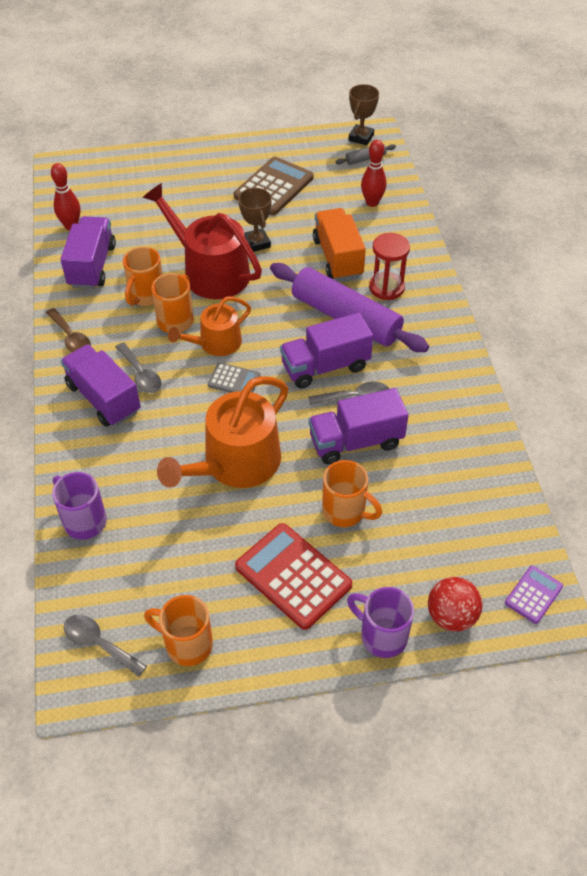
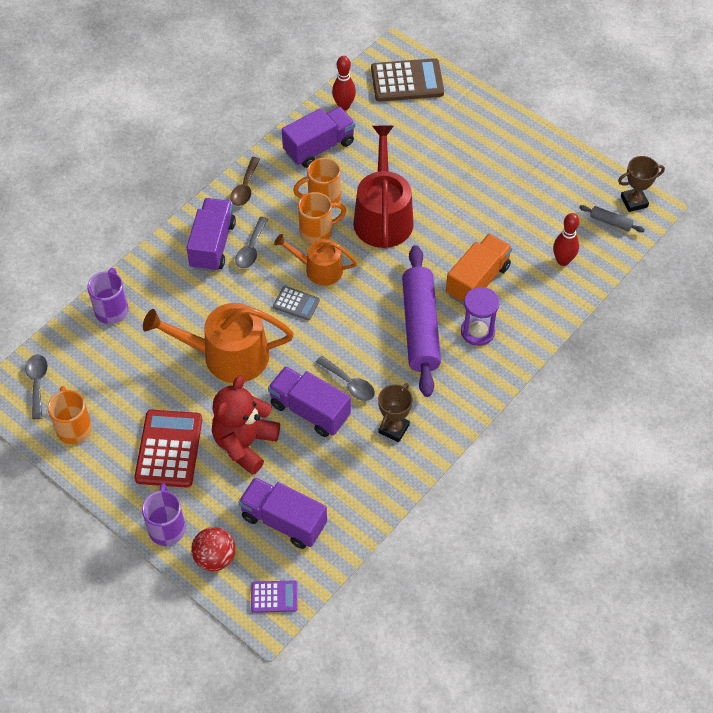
camera: 50 degrees right, 5 degrees up
(234, 380) = (296, 303): grey calculator -> grey calculator turned 45 degrees counterclockwise
(256, 243) = (440, 221): brown trophy -> brown trophy (393, 428)
(273, 187) = (512, 188): brown calculator -> brown calculator (407, 81)
(325, 366) = (360, 347): purple truck -> purple truck (284, 521)
(345, 511) = (245, 444): orange mug -> red teddy bear
(386, 288) = (477, 331): red hourglass -> purple hourglass

